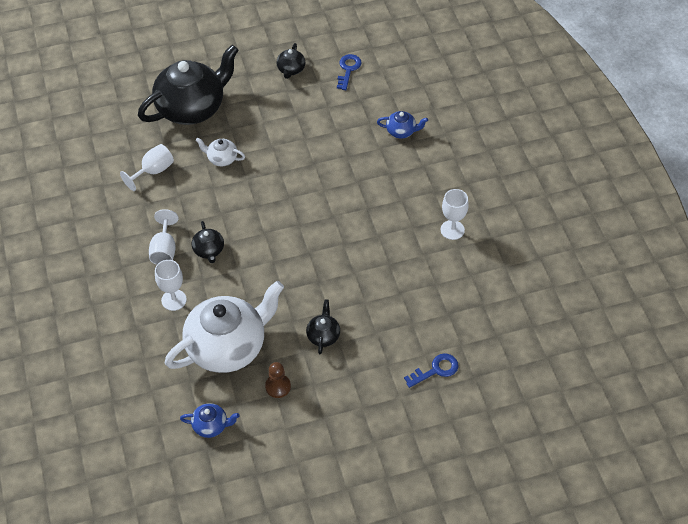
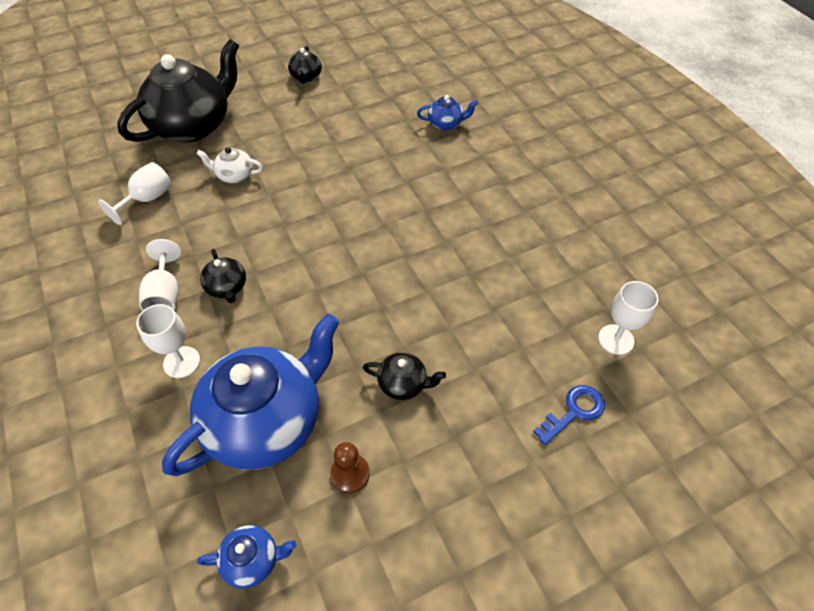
camera: 10 degrees left, 0 degrees up
(228, 347) = (266, 421): white teapot -> blue teapot
(323, 335) = (403, 384): black teapot -> black teapot turned 105 degrees clockwise
(348, 69) = (371, 70): blue key -> none
(452, 230) = (537, 223): white goblet -> white goblet (616, 339)

